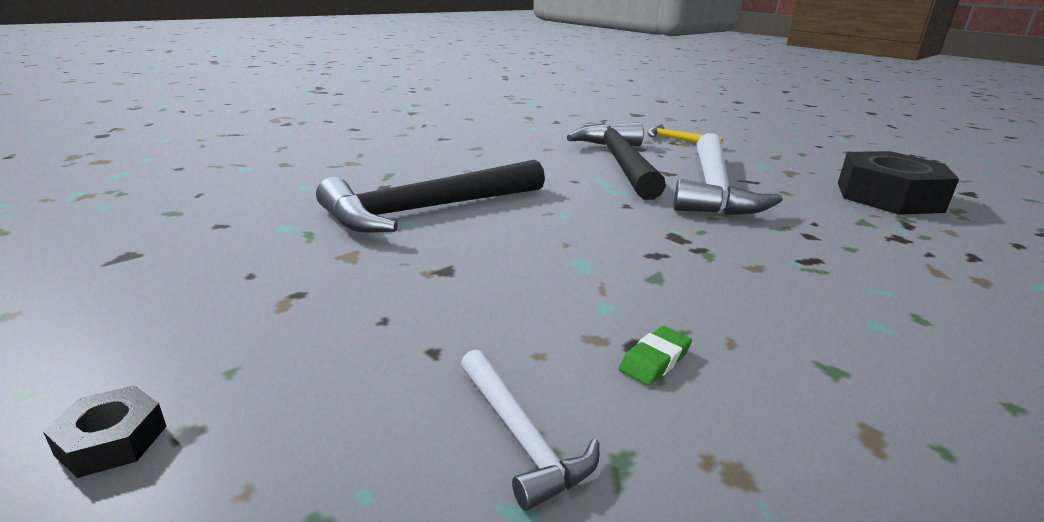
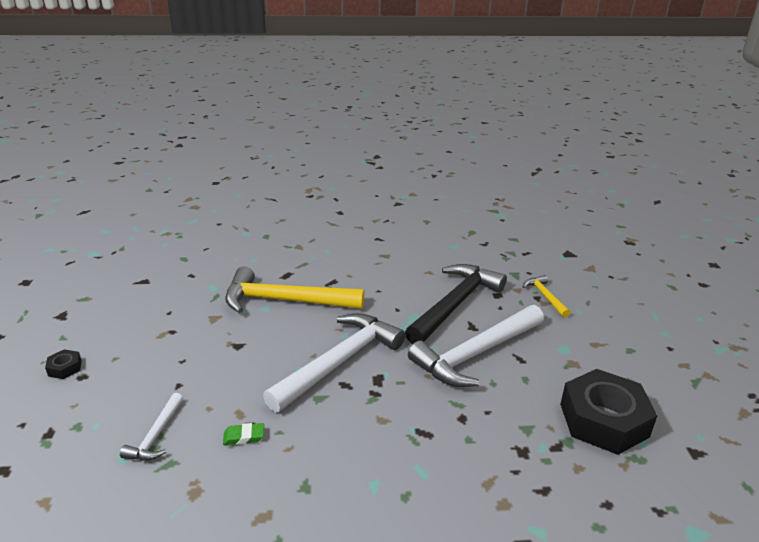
camera: 40 degrees right, 5 degrees up
(427, 209) = (285, 300): black hammer -> yellow hammer
(608, 238) = (340, 362): none -> white hammer

